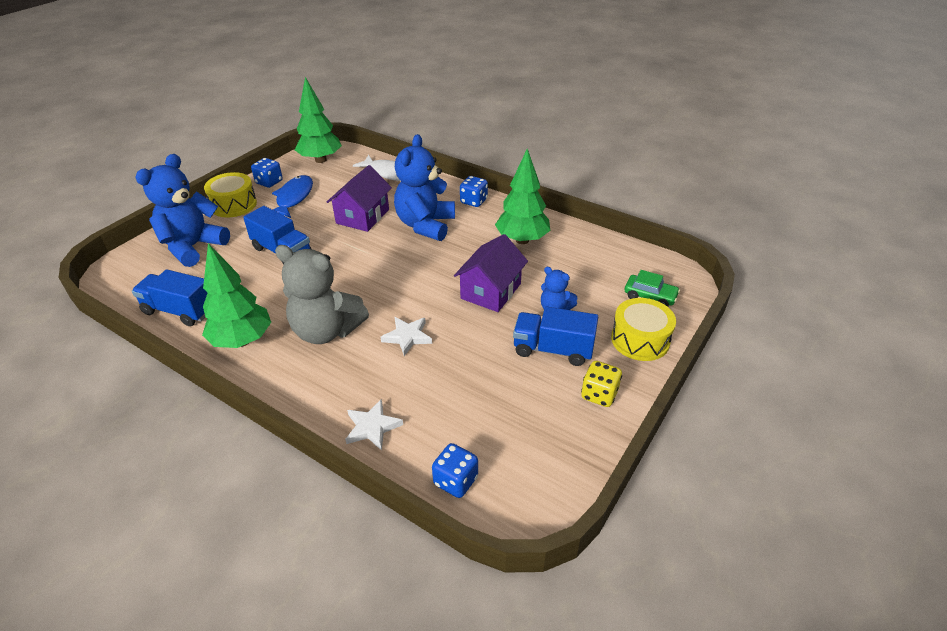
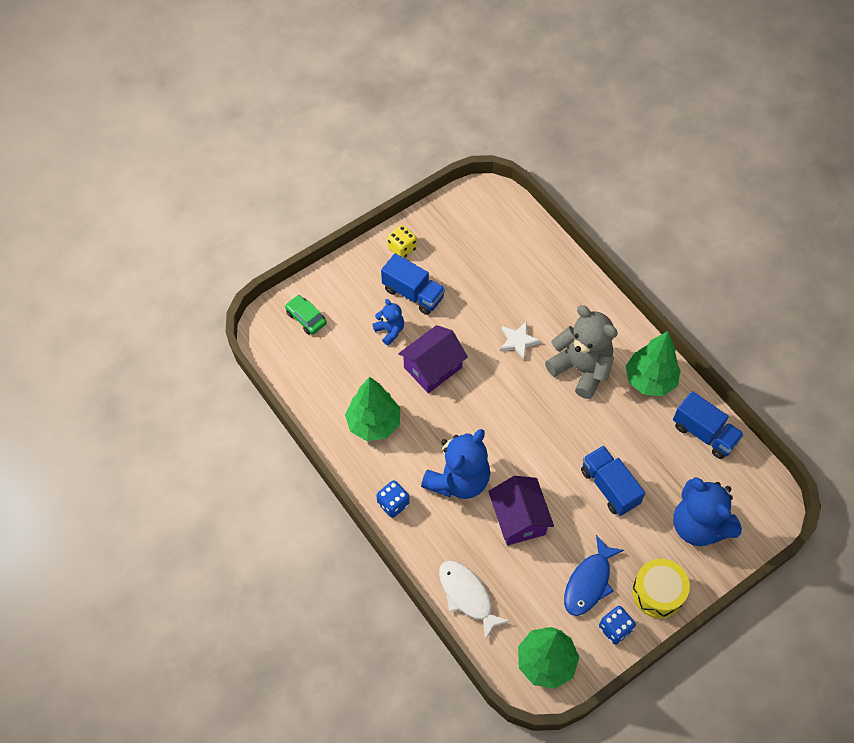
camera: 160 degrees left, 20 degrees up
(193, 247) = (699, 525): blue teddy bear -> blue teddy bear turned 90 degrees clockwise
(362, 216) = (519, 518): purple house -> purple house turned 60 degrees counterclockwise
(372, 427) = (563, 273): white star -> none
(455, 481) = (521, 222): blue dice -> none
(640, 340) = (344, 281): yellow drum -> none

